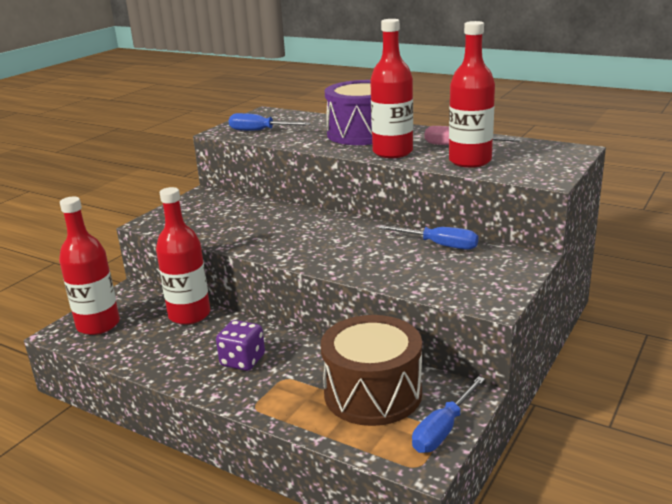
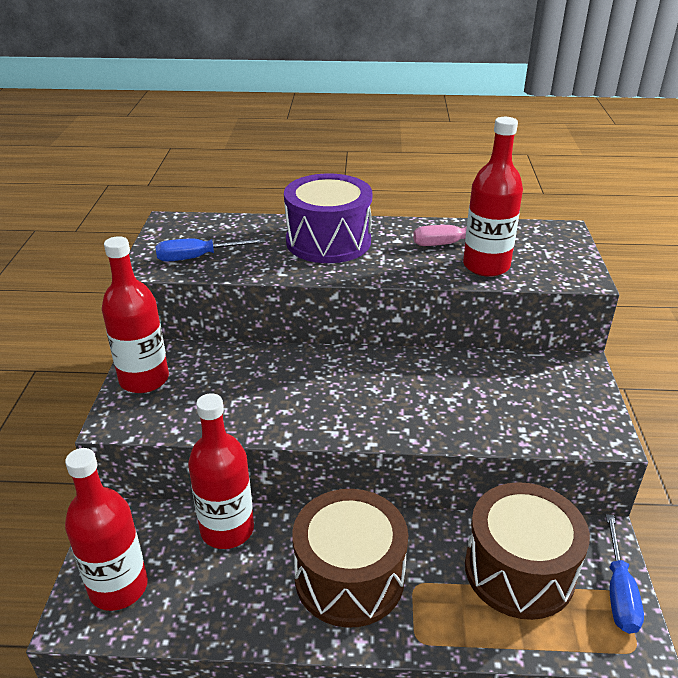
camera: 30 degrees left, 10 degrees up
(243, 361) = (349, 577): purple dice -> brown drum
(392, 152) = (393, 267): red bottle -> red bottle (144, 379)
(439, 245) = (486, 369): blue screwdriver -> none

